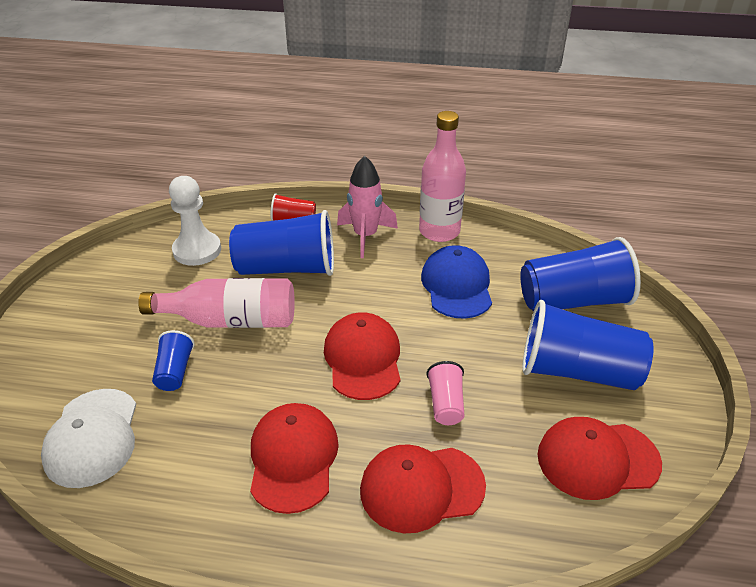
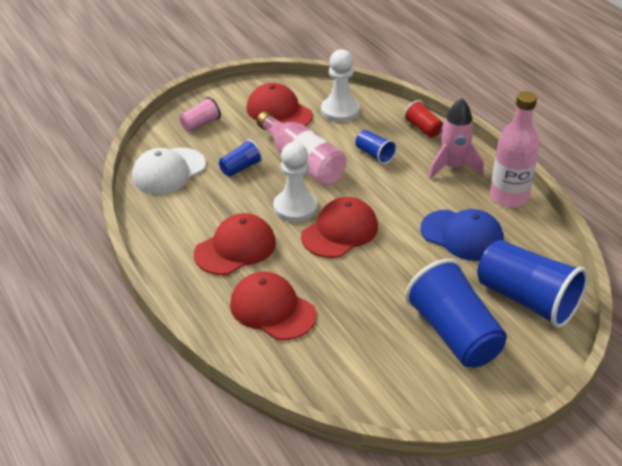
camera: 50 degrees right, 0 degrees up
(287, 268) = (374, 154): blue cup -> blue cup, size x0.48
(290, 369) = (295, 208): none -> white pawn
(446, 404) = (347, 286): pink cup -> pink cup (200, 124)
(457, 286) = (462, 235): blue cap -> blue cap turned 75 degrees clockwise
(597, 459) = (384, 378): red cap -> red cap (279, 112)

